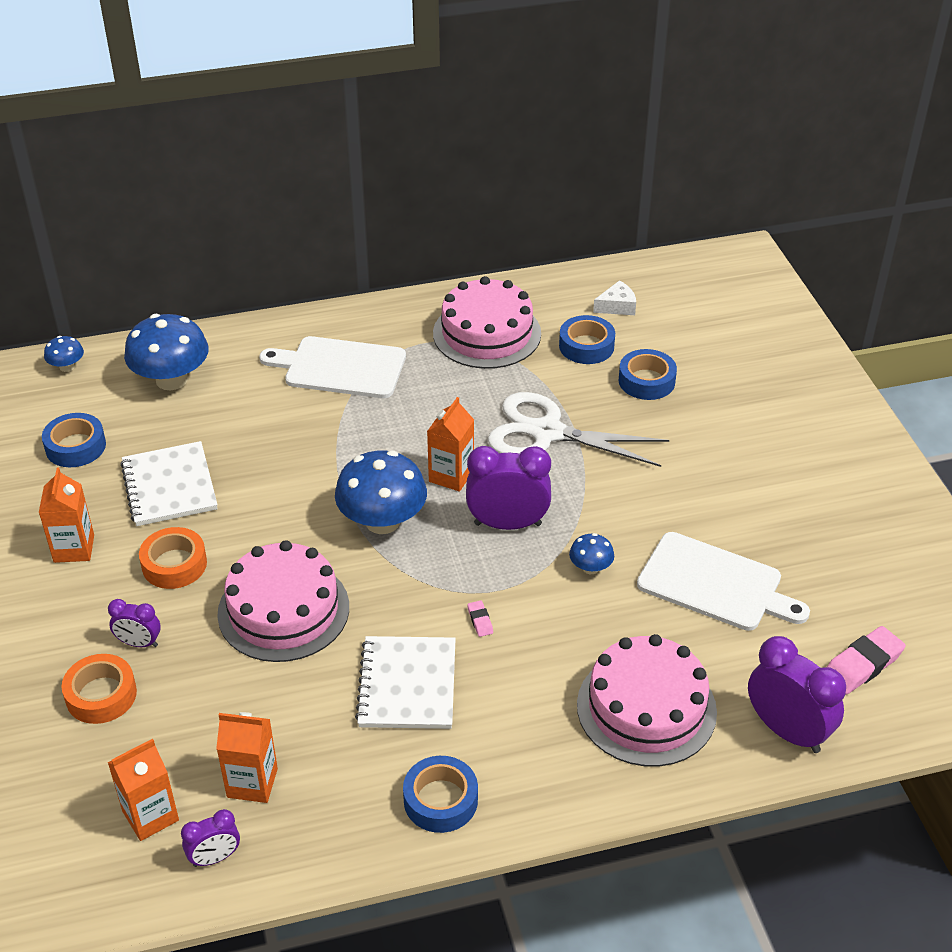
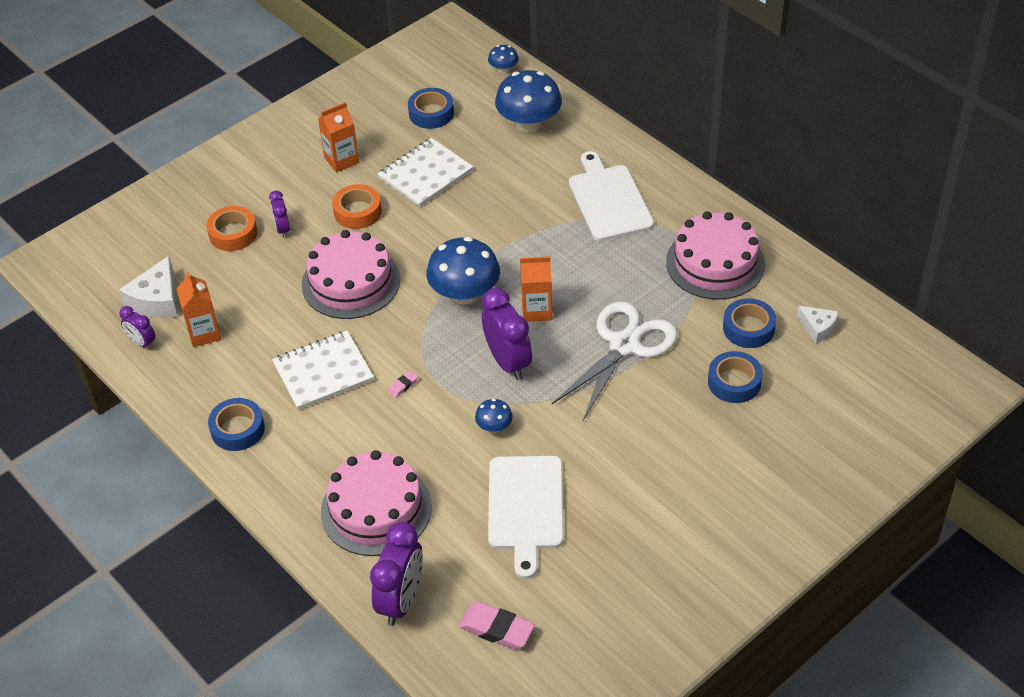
camera: 65 degrees right, 5 degrees up
(150, 816) = (157, 300): orange carton -> white cheese
(547, 433) = (624, 345): white scissors -> white scissors turned 45 degrees clockwise

